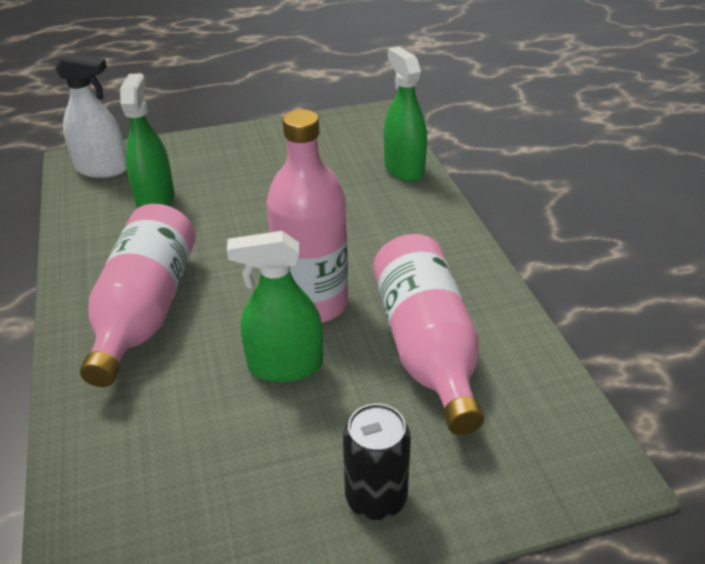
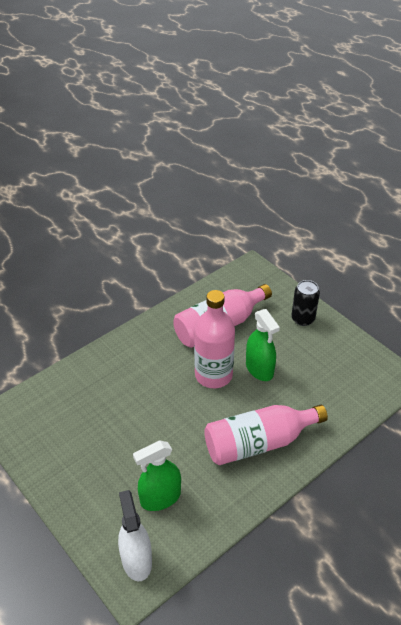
camera: 115 degrees left, 5 degrees up
(404, 169) = (69, 378): green spray bottle -> none

